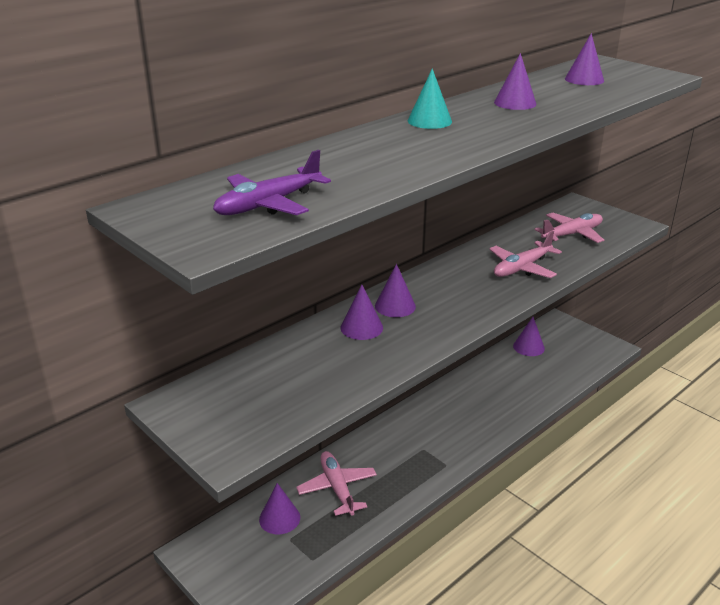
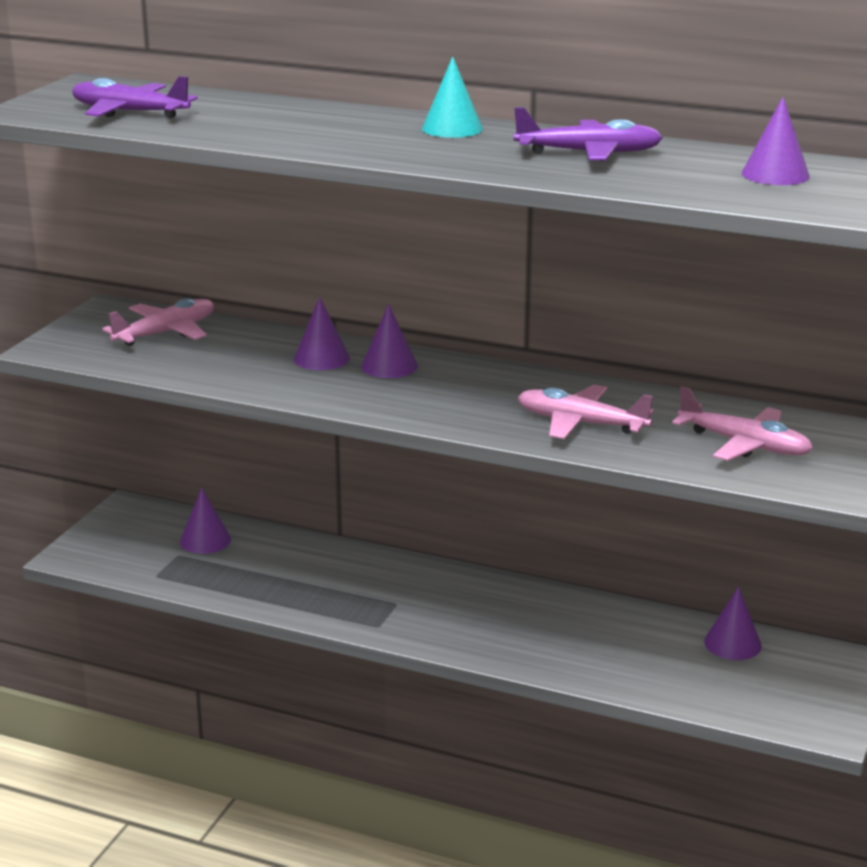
camera: 65 degrees right, 5 degrees down
(337, 488) = (278, 562): pink plane -> pink plane (165, 333)
(515, 103) = (588, 153): purple cone -> purple plane

